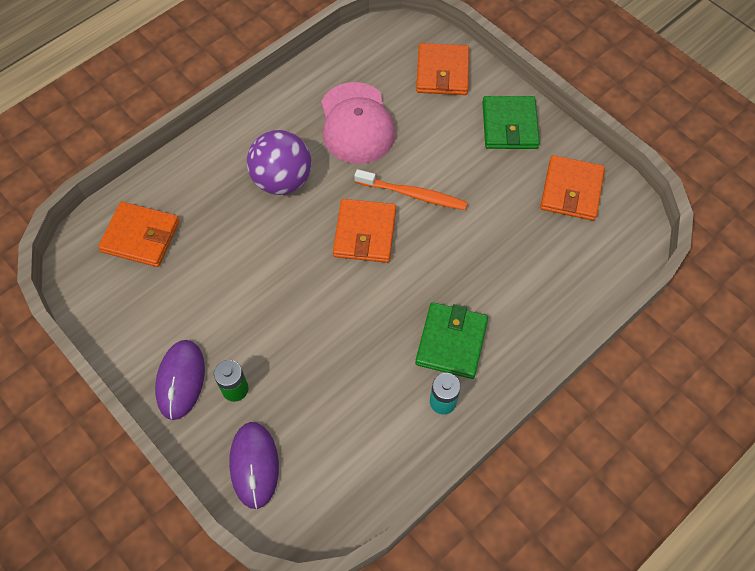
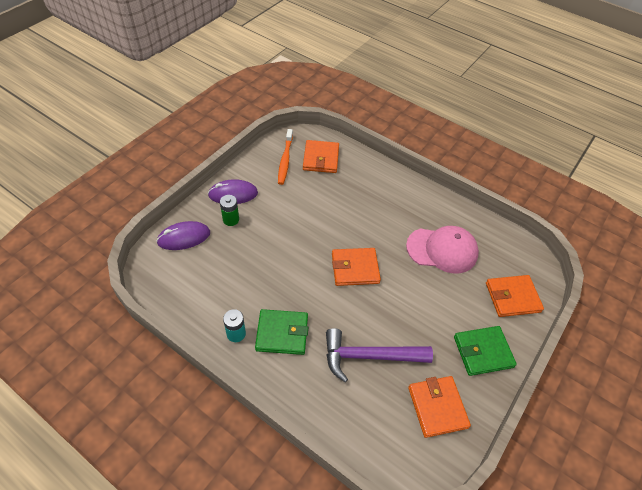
camera: 75 degrees right, 10 degrees down
(282, 180) = (381, 217): purple ball -> none
(356, 123) = (442, 250): pink cap -> pink cap turned 150 degrees counterclockwise
(413, 194) = (395, 293): orange toothbrush -> orange toothbrush (285, 160)
(499, 245) = (369, 356): none -> purple hammer
(571, 190) = (437, 407): orange wallet -> orange wallet turned 75 degrees clockwise

